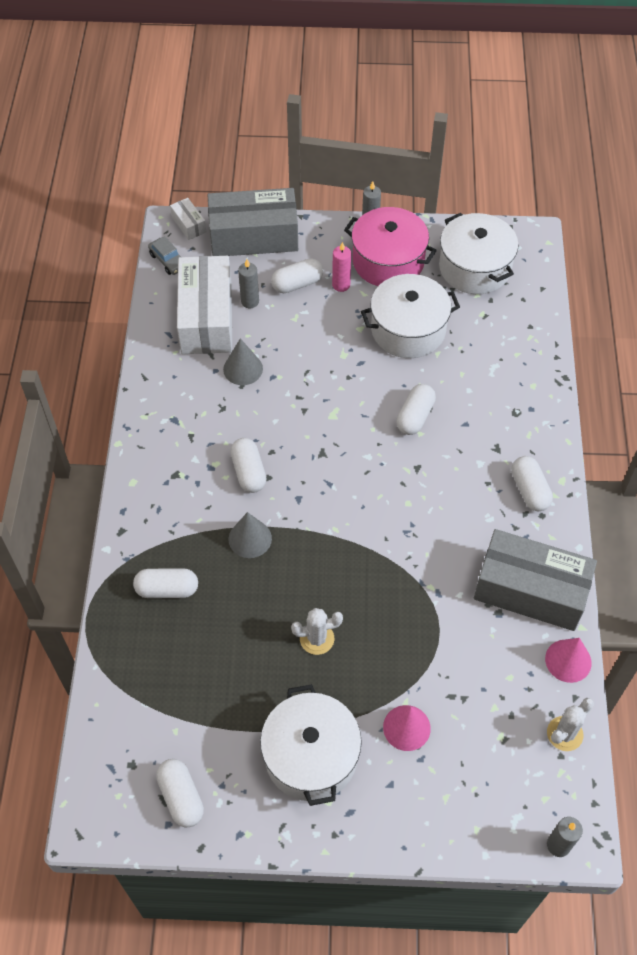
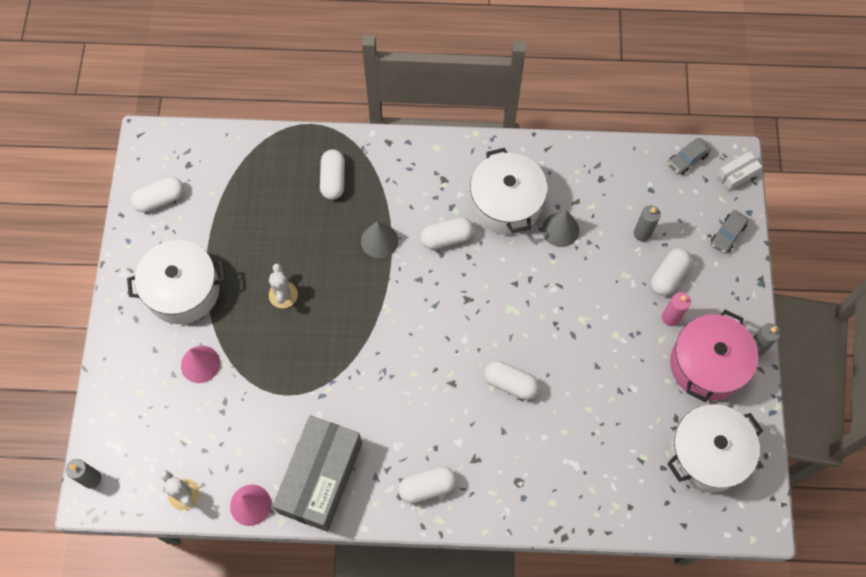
camera: 90 degrees right, 10 degrees up
(206, 318) = (619, 196): white box -> none
(254, 236) = (727, 235): grey box -> grey car
(297, 284) = (668, 276): white capsule -> white capsule turned 60 degrees clockwise
(408, 329) = (617, 381): white pot -> white pot (506, 203)

